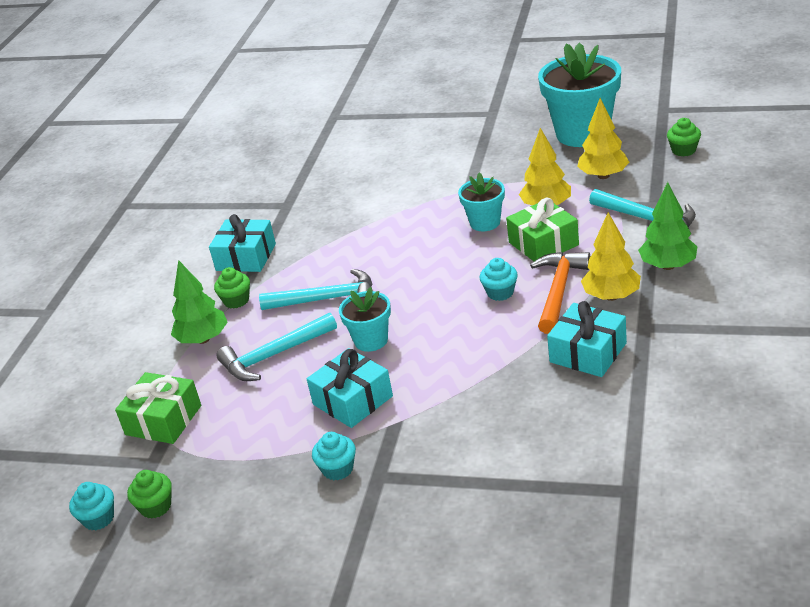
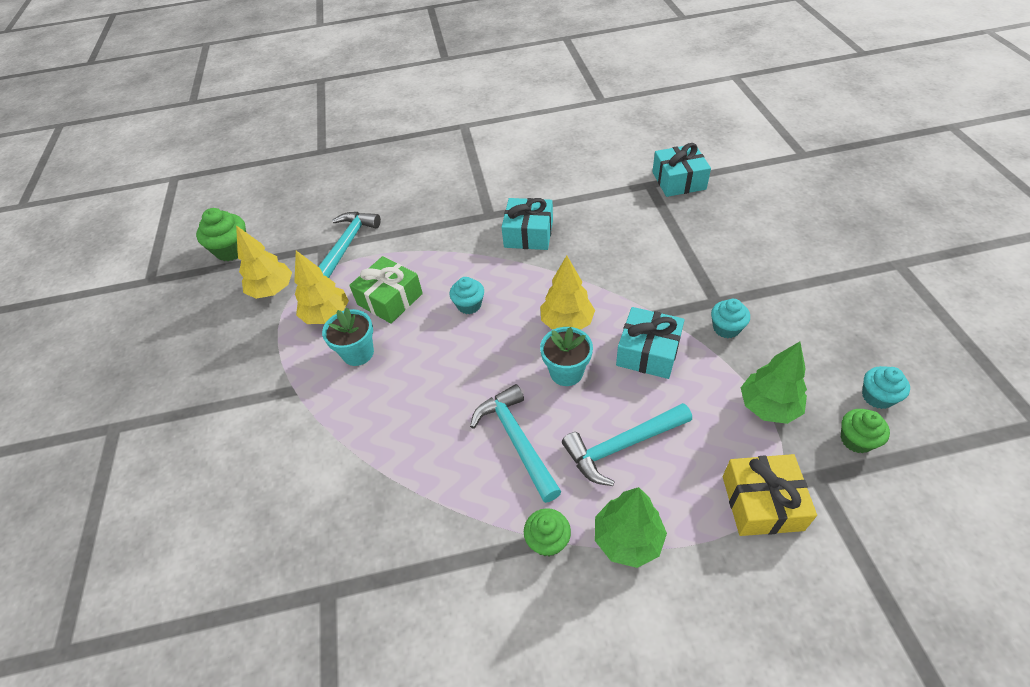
camera: 115 degrees left, 15 degrees up
(98, 518) = (906, 482): turquoise cupcake -> turquoise cupcake (877, 397)
(163, 420) = (762, 503): green gift -> yellow gift
(246, 257) = (458, 581): turquoise gift -> turquoise gift (678, 180)
(273, 356) = (622, 446): turquoise hammer -> turquoise hammer turned 120 degrees clockwise
(558, 291) = (457, 270): orange hammer -> none
(582, 133) = (185, 327): turquoise flower pot -> none
(611, 296) = (457, 239): yellow tree -> yellow tree (567, 323)
(668, 266) = (411, 220): green tree -> green tree (768, 407)
(683, 150) = (232, 250): green cupcake -> green cupcake, size x1.51

